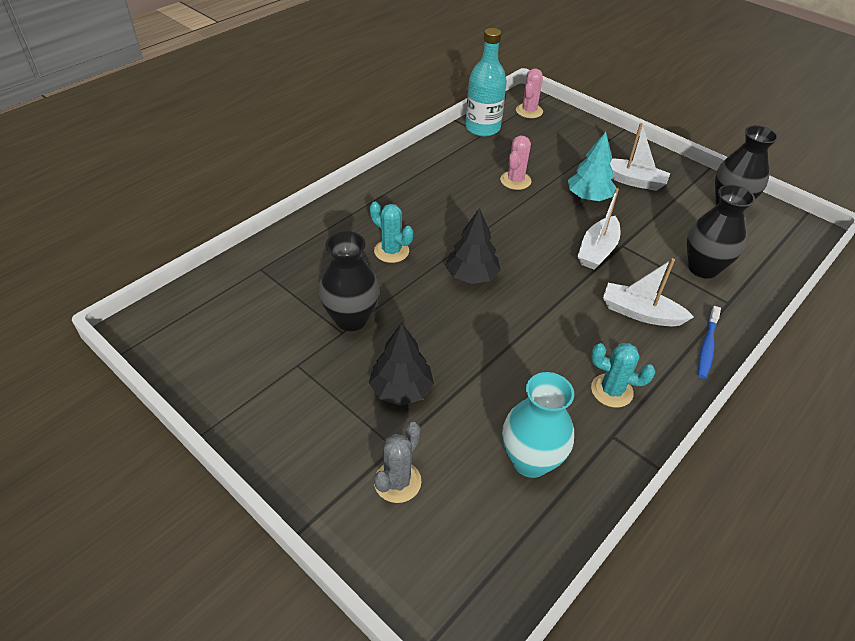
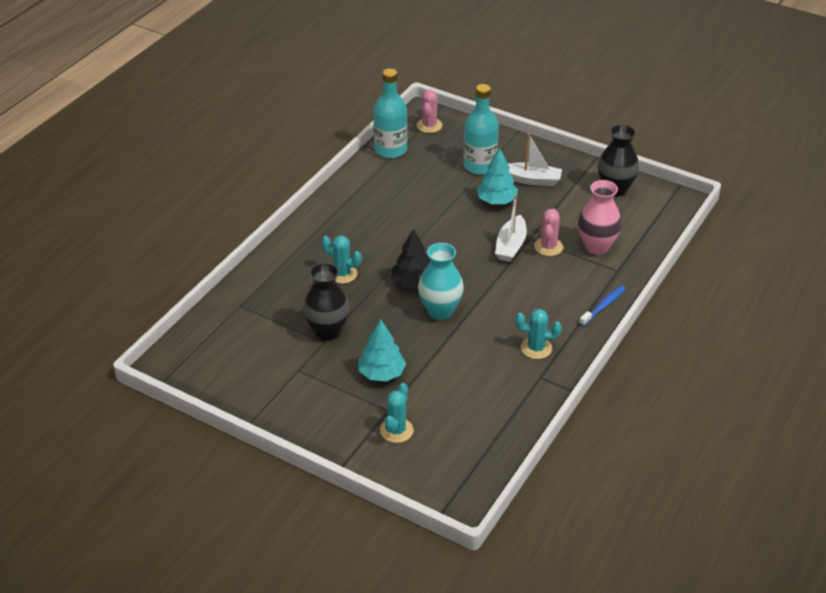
camera: 10 degrees left, 5 degrees down
(397, 482) = (396, 430): grey cactus -> turquoise cactus
(401, 389) = (381, 373): black tree -> turquoise tree
(515, 180) = (431, 196): pink cactus -> pink cactus (548, 247)
(530, 461) = (485, 402): turquoise vase -> turquoise vase (440, 311)
(575, 157) = (479, 166): none -> turquoise bottle
(640, 313) = (551, 289): white boat -> none
(703, 268) = (596, 246): black vase -> pink vase
(707, 347) = (603, 306): blue toothbrush -> blue toothbrush turned 150 degrees counterclockwise

